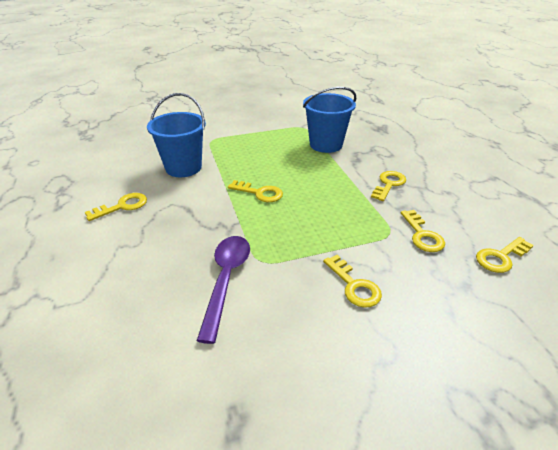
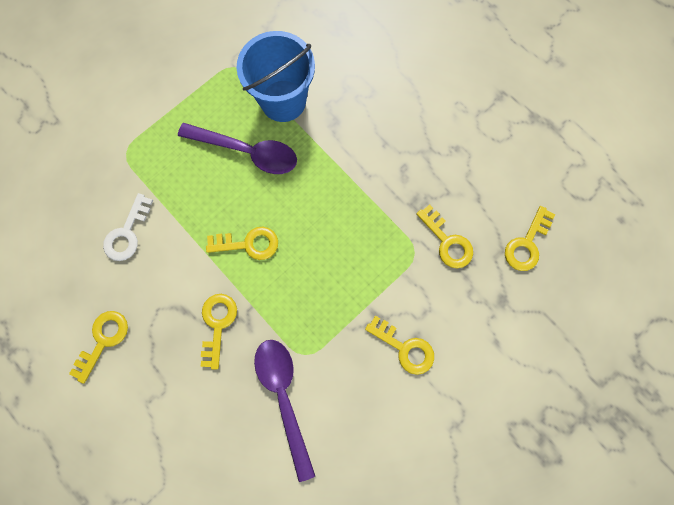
camera: 25 degrees left, 40 degrees up
(183, 168) = (127, 233): blue bucket -> white key
(288, 157) = (248, 152): none -> purple spoon
(389, 184) = (388, 161): yellow key -> yellow key (218, 324)

